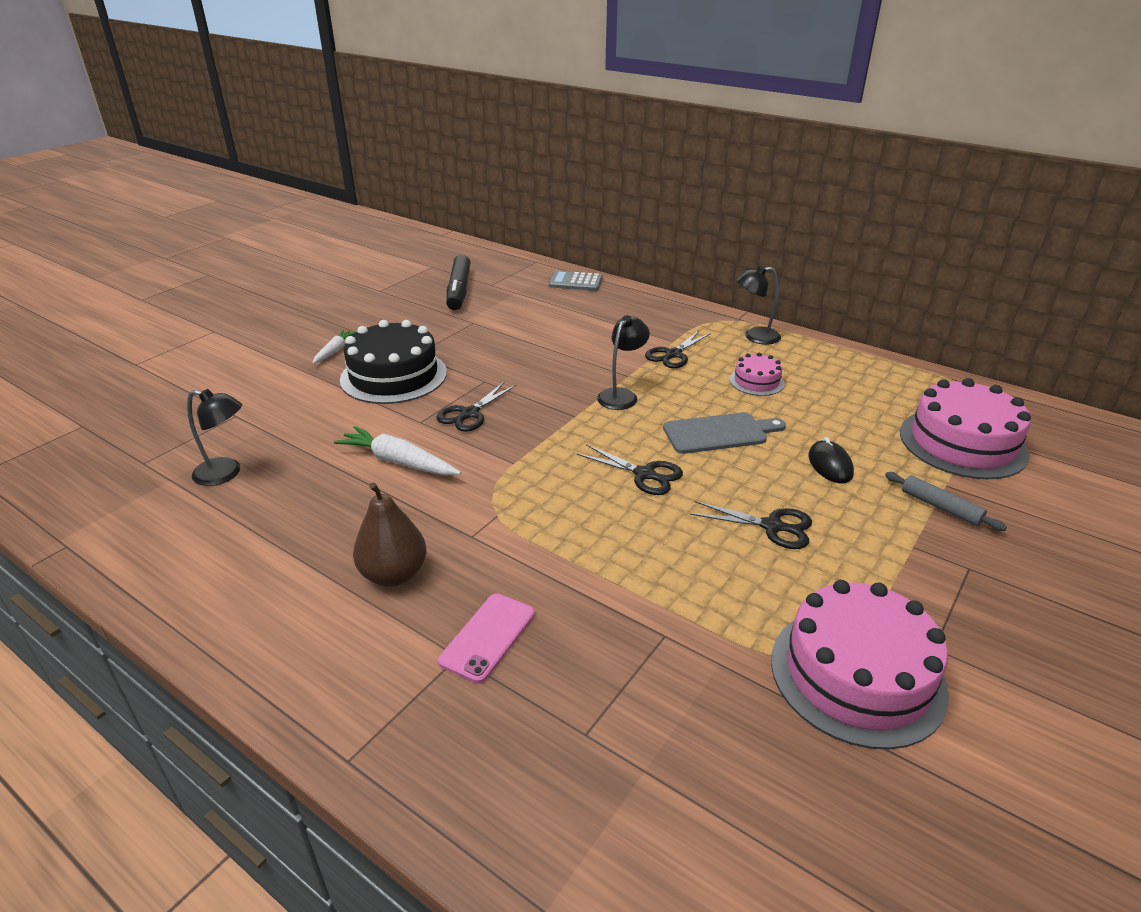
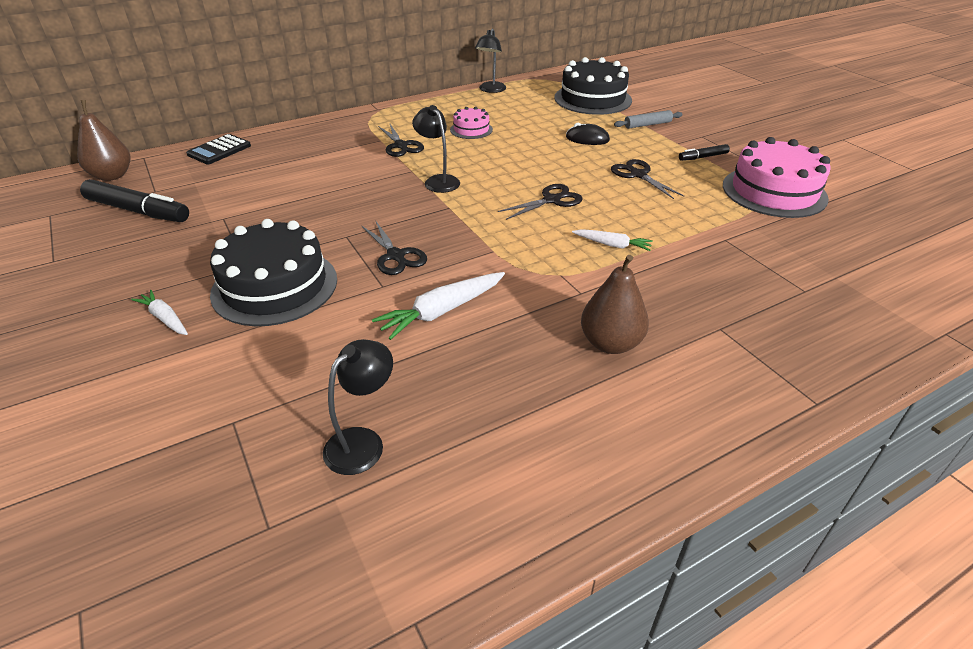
camera: 65 degrees left, 5 degrees up
(488, 637) = (704, 310): pink phone -> none
(499, 263) = (112, 176): none -> brown pear
(575, 282) = (219, 150): grey calculator -> black calculator
(580, 539) = (612, 245): none -> white carrot
(719, 433) = (523, 160): grey cutting board -> none
(754, 337) = (411, 112): black lamp -> black lamp (490, 90)
(772, 526) = (638, 175): black scissors -> black scissors turned 75 degrees counterclockwise
(894, 579) = (703, 157): none -> black marker
(962, 443) = (592, 99): pink cake -> black cake

